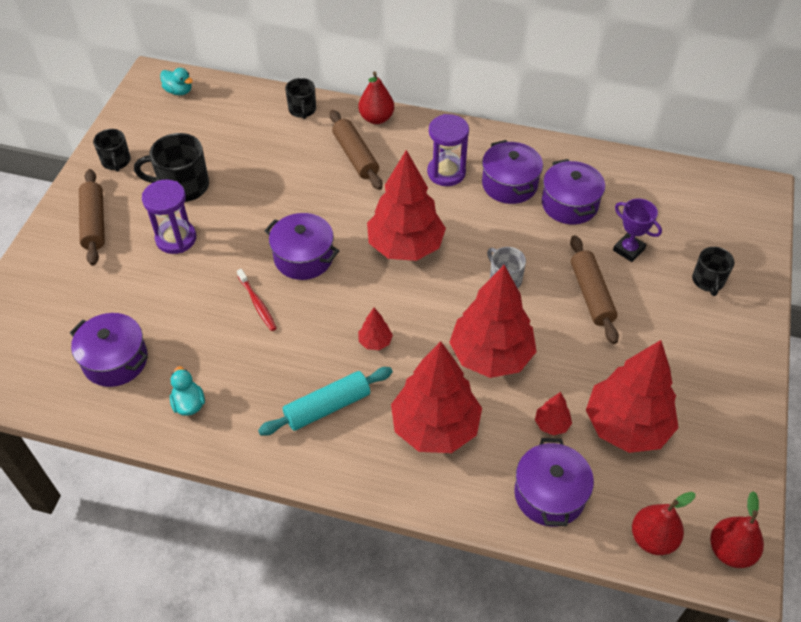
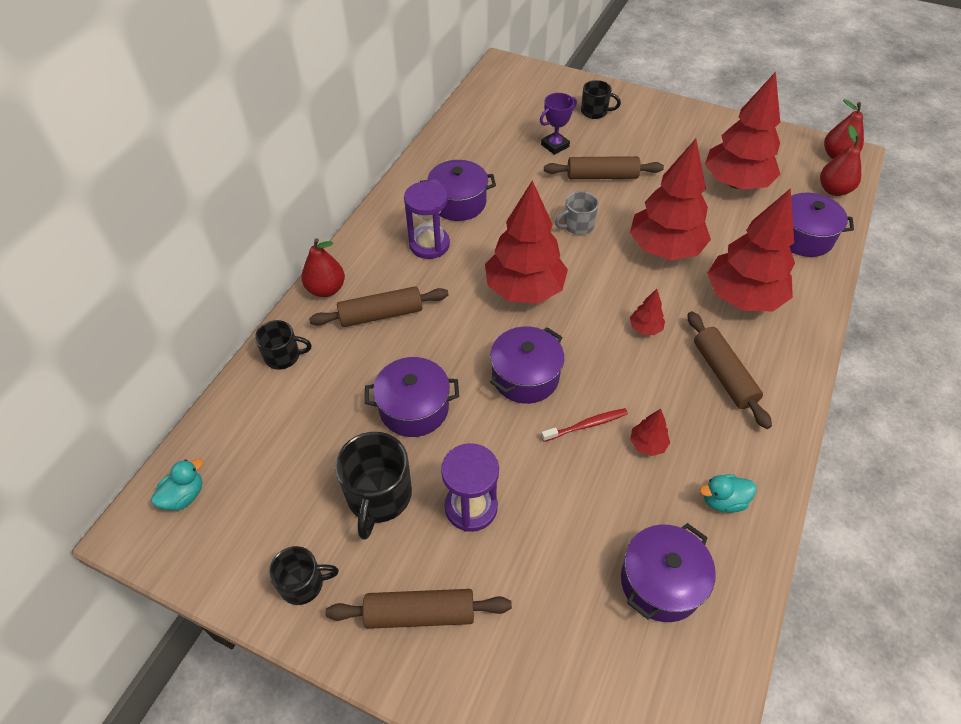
camera: 80 degrees left, 0 degrees up
(327, 407) = (723, 374): turquoise rolling pin -> brown rolling pin
(551, 424) = (736, 224): red tree -> red tree (647, 444)
(569, 204) = (494, 169): purple pot -> purple pot (414, 408)

